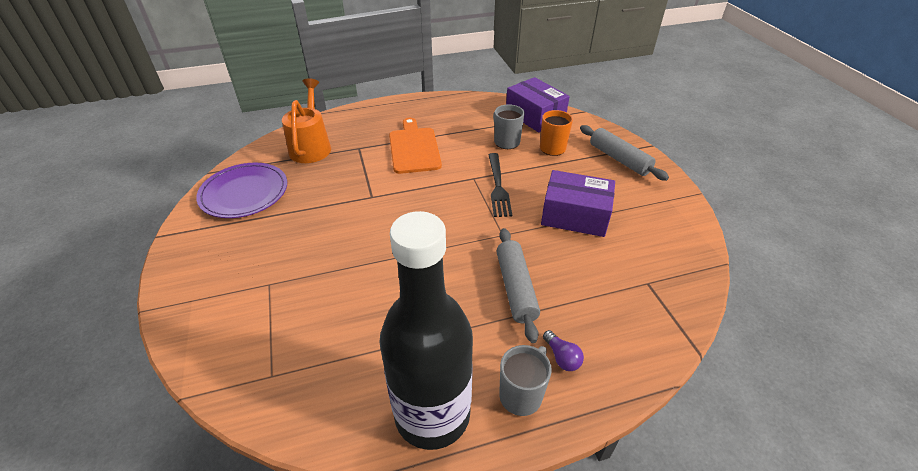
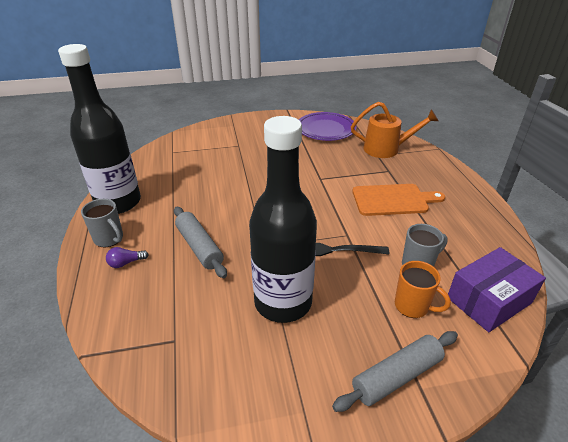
camera: 95 degrees right, 5 degrees down
(515, 288) = (199, 247): grey rolling pin -> grey rolling pin turned 60 degrees clockwise
(575, 215) = (283, 302): purple box -> black bottle

